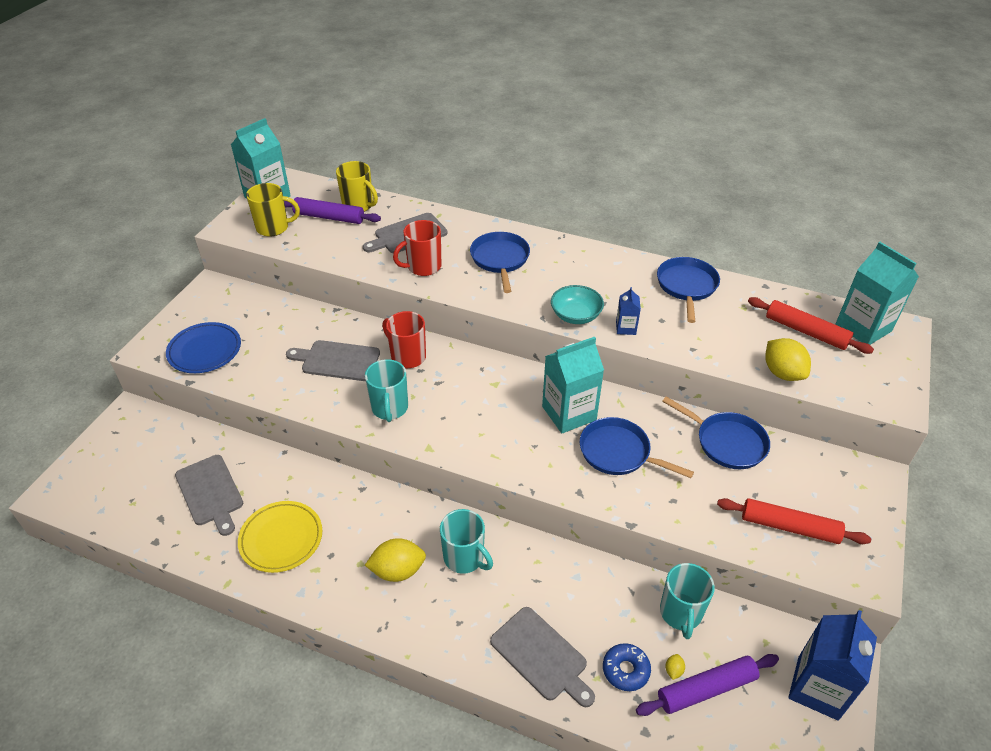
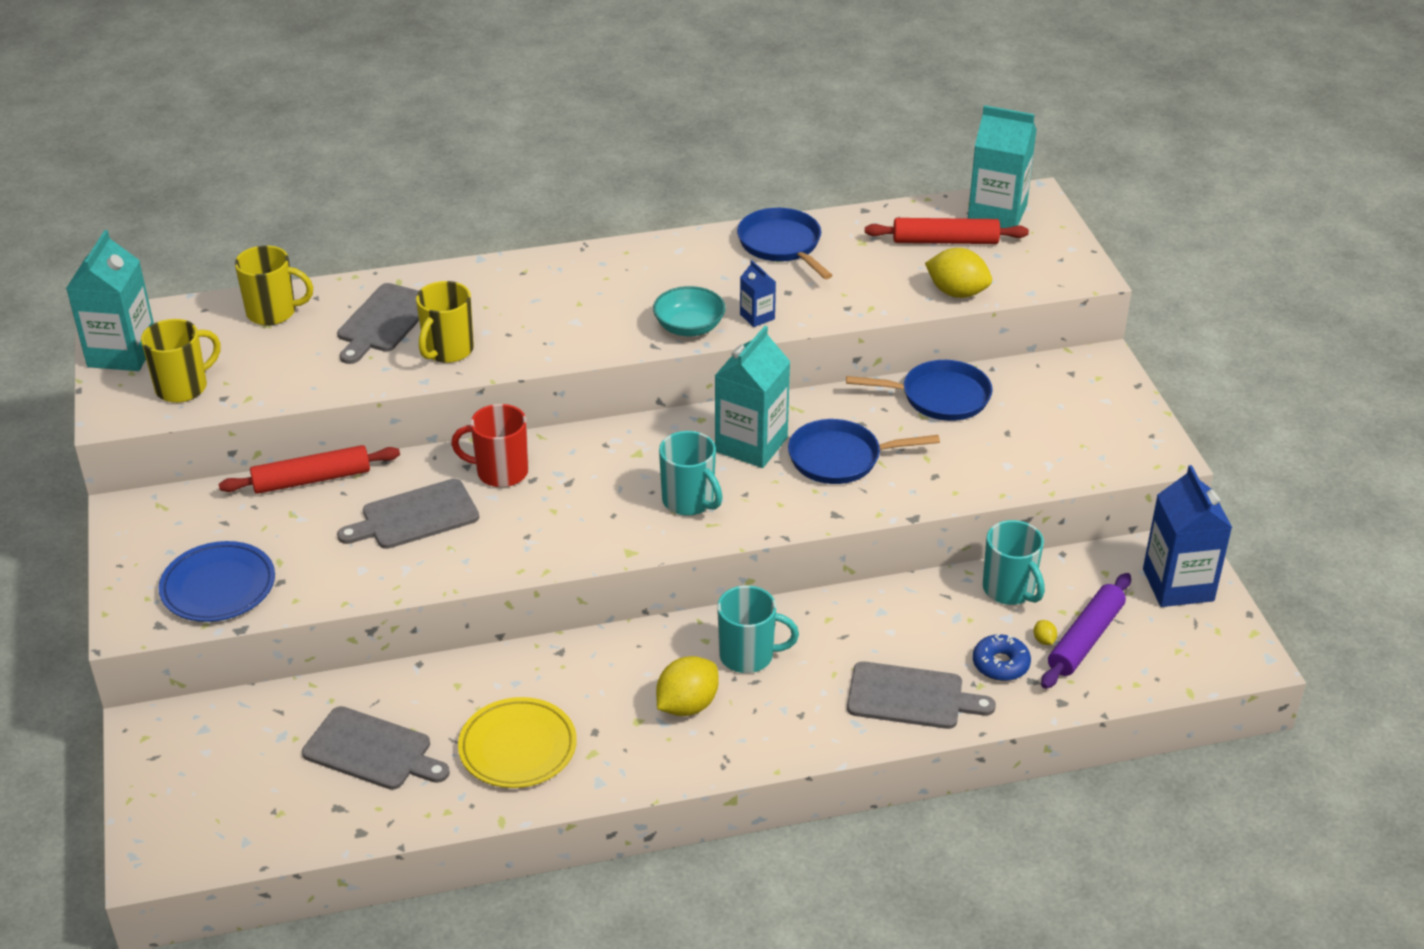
camera: 35 degrees left, 5 degrees down
(329, 217) = (248, 343): purple rolling pin -> none
(390, 408) = (539, 535): turquoise mug -> turquoise mug (689, 501)
(423, 267) = (447, 350): red mug -> yellow mug
(500, 260) = (536, 303): blue pan -> none
(789, 527) = (1062, 446): red rolling pin -> red rolling pin (312, 479)

